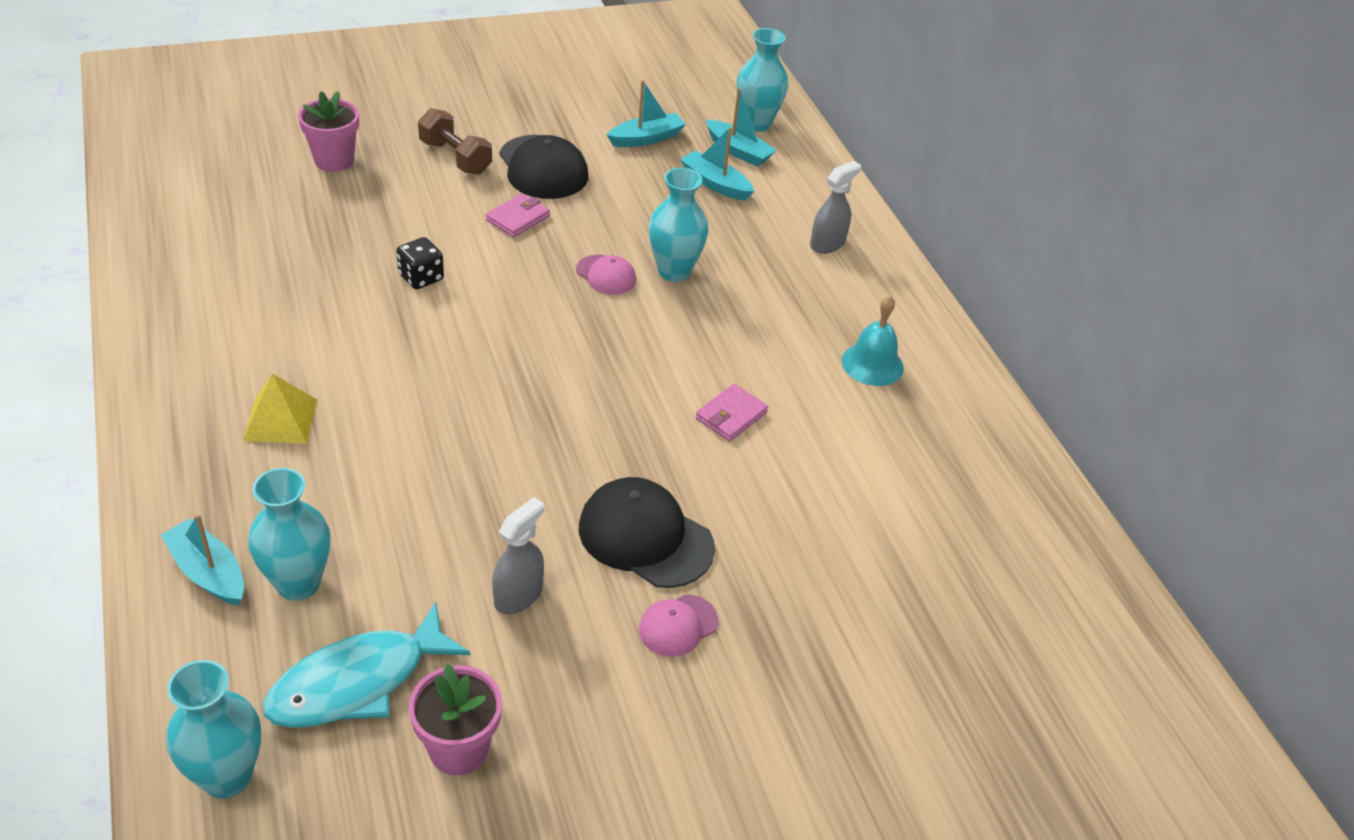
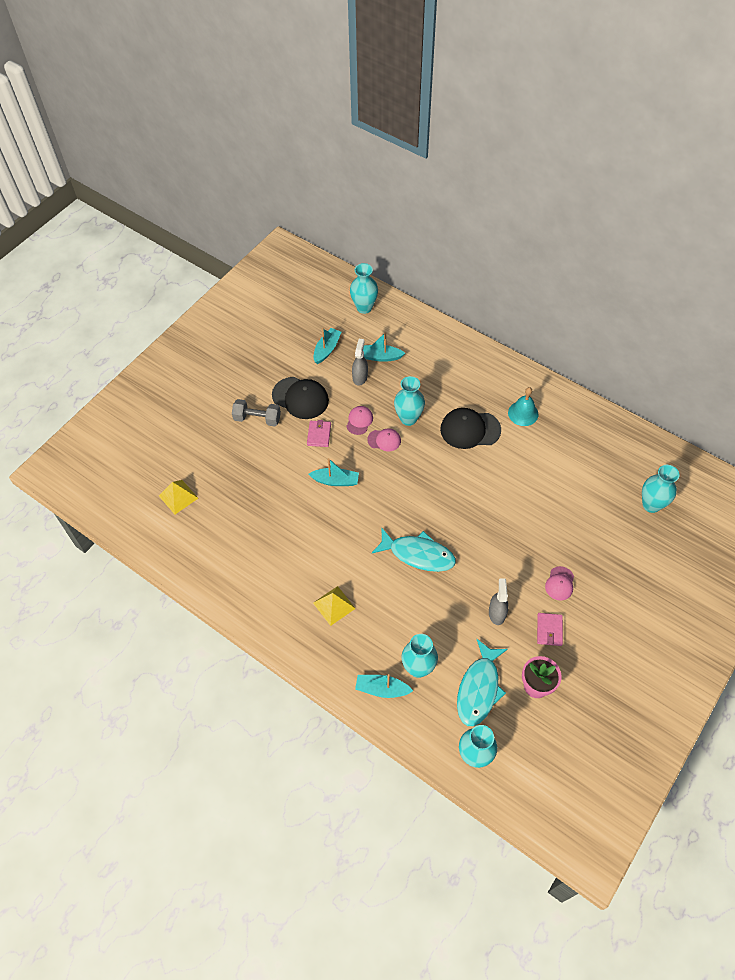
camera: 30 degrees left, 15 degrees up
(243, 178) = (178, 497): none -> yellow pyramid
(334, 160) = (206, 458): pink flower pot -> none
(421, 278) = (313, 496): black dice -> none
(455, 158) = (257, 419): brown dumbbell -> grey dumbbell
(486, 437) = (418, 554): none -> turquoise fish
(596, 235) = (359, 421): none -> pink cap
(645, 537) = (515, 555): black cap -> black cap (470, 429)
(731, 415) = (495, 477): pink wallet -> pink wallet (549, 630)
(738, 151) = (371, 330): turquoise boat -> turquoise boat (335, 481)
(827, 244) = (453, 360): grey spray bottle -> grey spray bottle (360, 377)
(981, 619) = (651, 505): none -> turquoise vase

